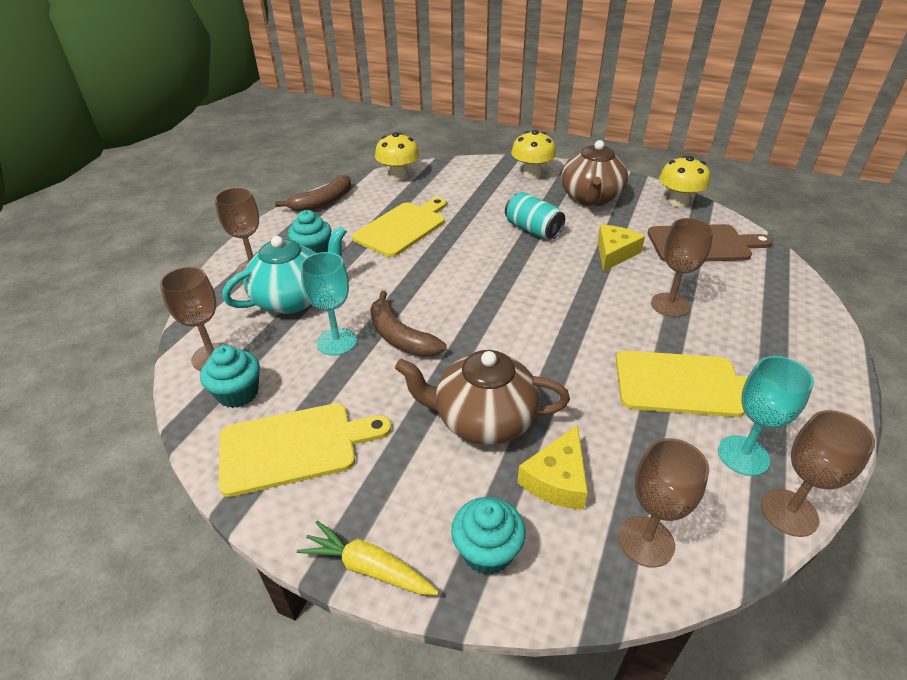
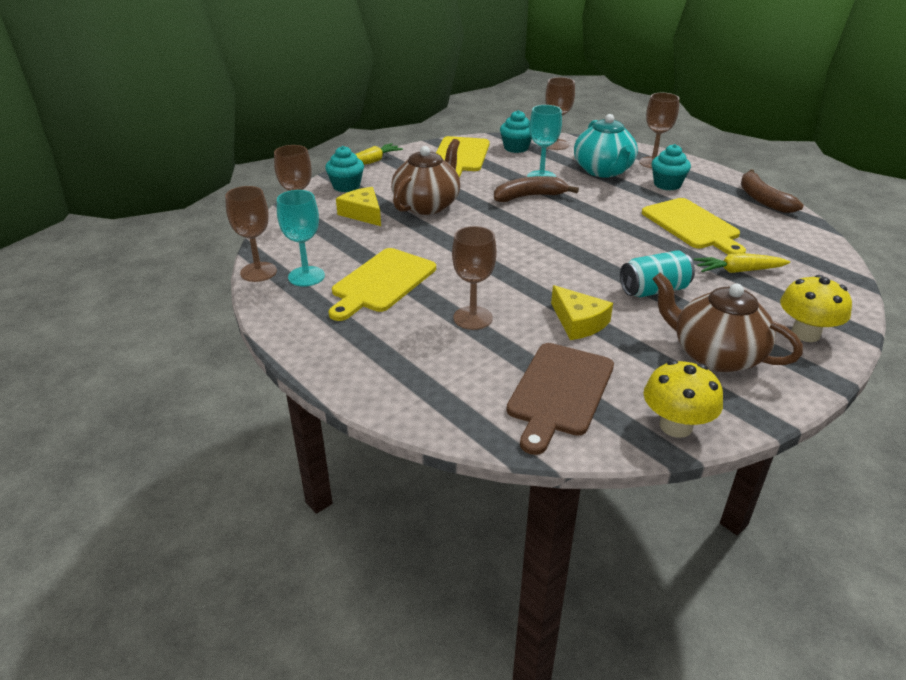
camera: 115 degrees right, 5 degrees down
(398, 176) = (818, 245): yellow mushroom -> none
(468, 201) = (738, 271): none -> yellow carrot

